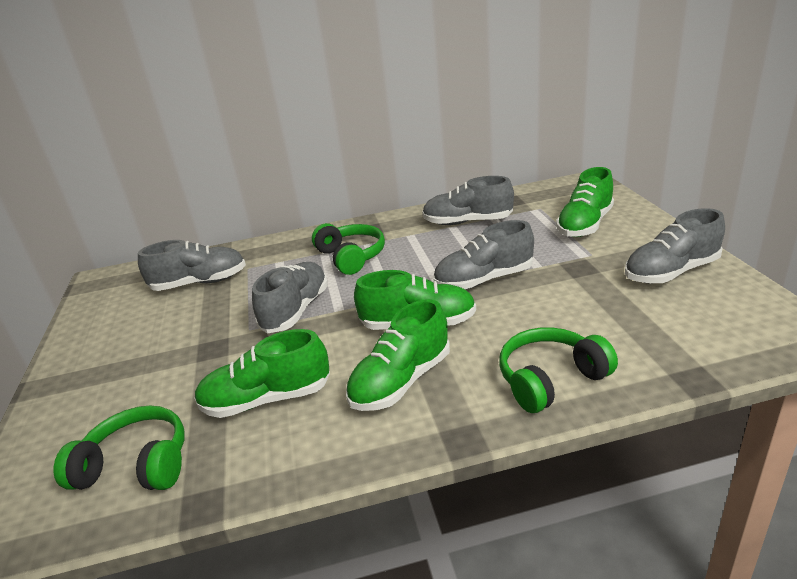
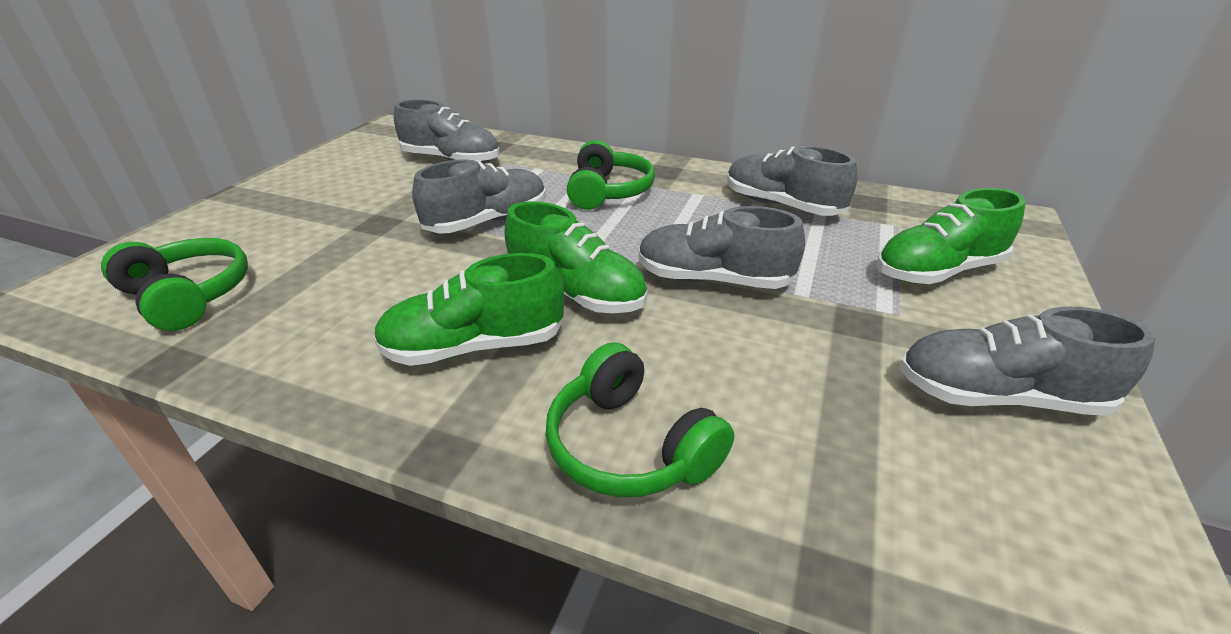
camera: 30 degrees right, 5 degrees up
(267, 399) = (347, 295): green shoe -> none
(550, 379) = (630, 446): green headphones -> green headphones turned 135 degrees counterclockwise

